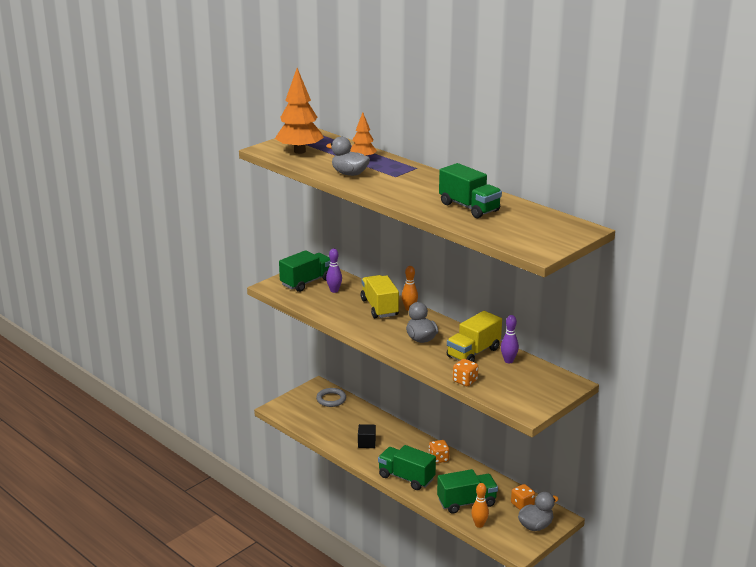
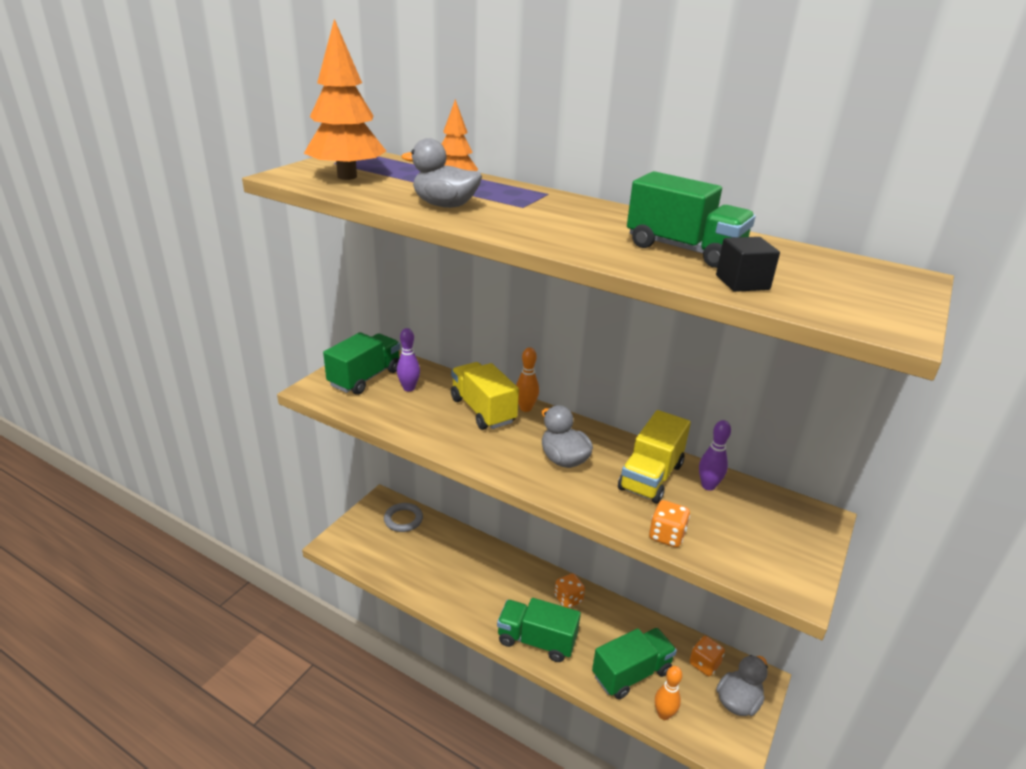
camera: 15 degrees left, 5 degrees up
(366, 443) = (467, 586): black cube -> black cube (742, 282)

